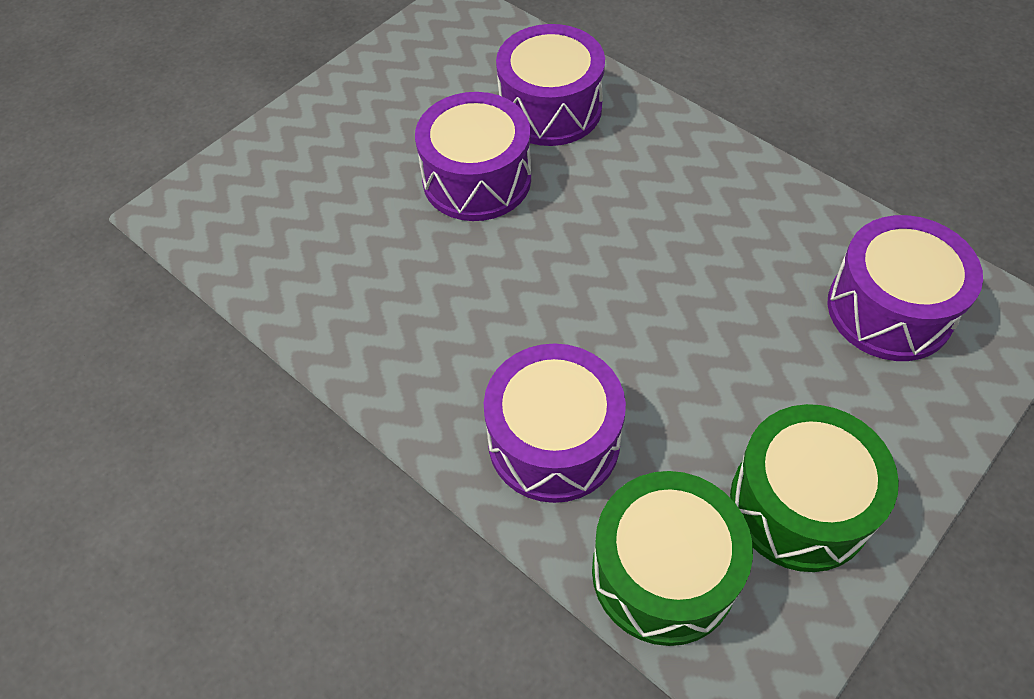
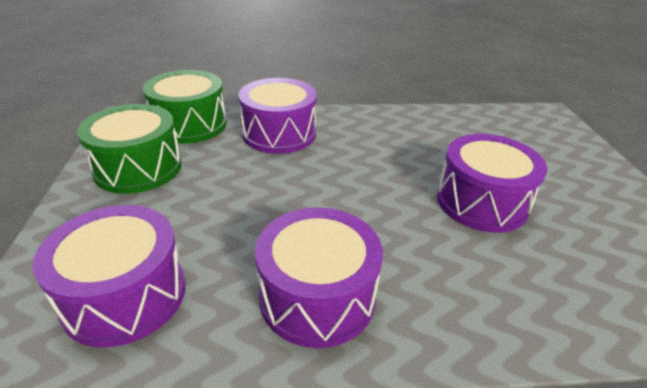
camera: 130 degrees right, 20 degrees down
(550, 108) = (535, 279): purple drum -> purple drum (317, 296)

